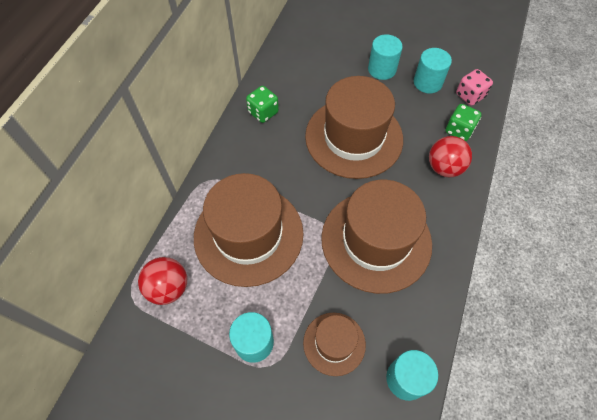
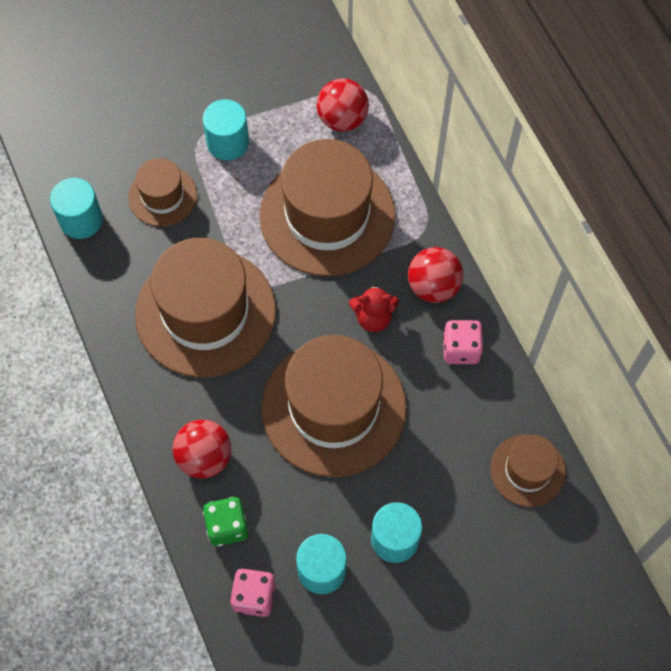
camera: 135 degrees right, 5 degrees up
(240, 149) = (433, 286): none -> red ball
(263, 112) = (461, 349): green dice -> pink dice
(287, 160) = (373, 317): none -> red teddy bear
(295, 49) = (527, 470): none -> brown hat

